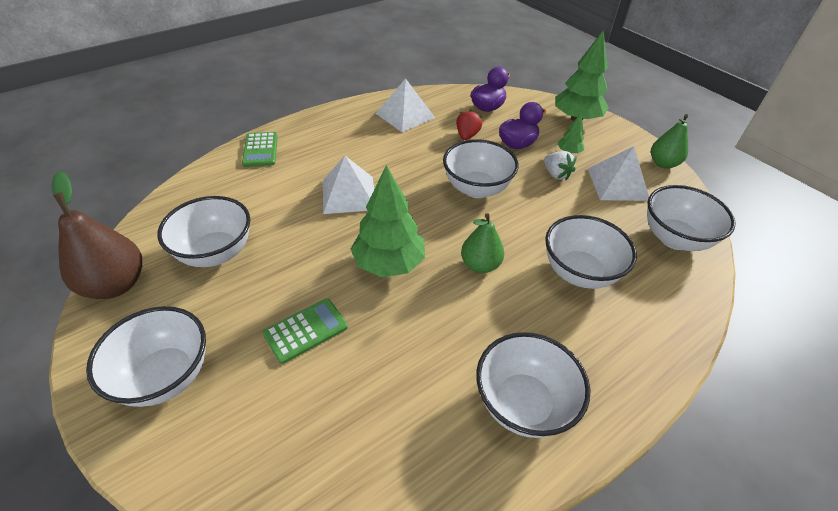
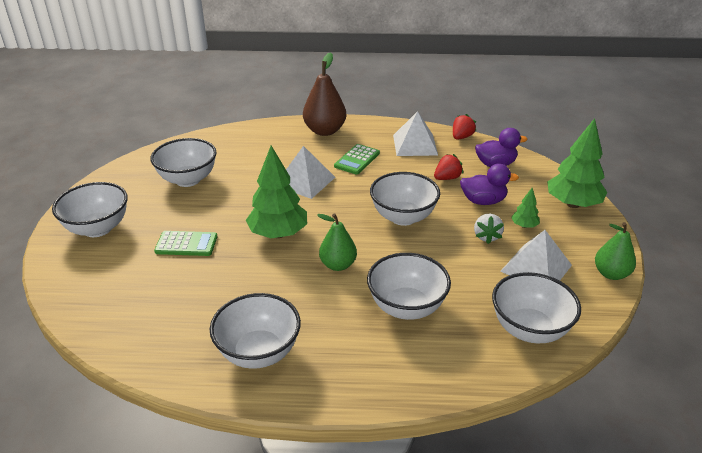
camera: 40 degrees right, 10 degrees down
(116, 285) = (123, 173): brown pear -> brown pear (325, 131)
(260, 150) = (282, 130): green calculator -> green calculator (357, 160)
(434, 93) = (461, 137): none -> red strawberry

